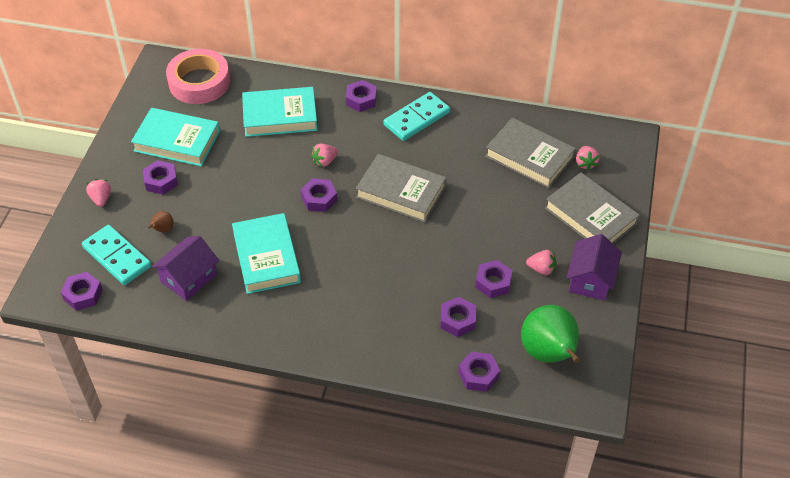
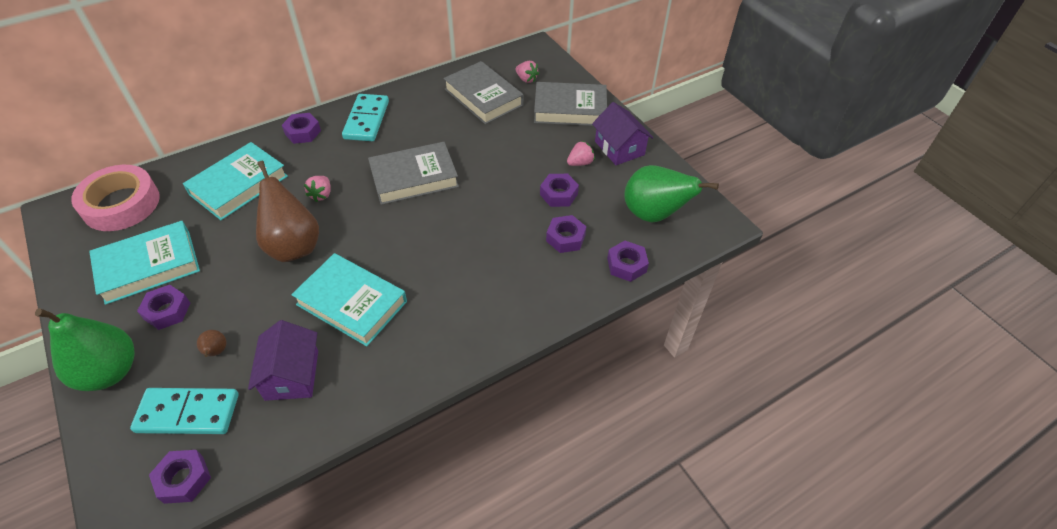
camera: 45 degrees left, 0 degrees up
(101, 199) = (109, 372): pink strawberry -> green pear
(271, 189) = (294, 246): none -> brown pear
(319, 199) = (349, 226): purple nut -> none
(529, 157) = (483, 97): grey book -> grey book turned 60 degrees clockwise

